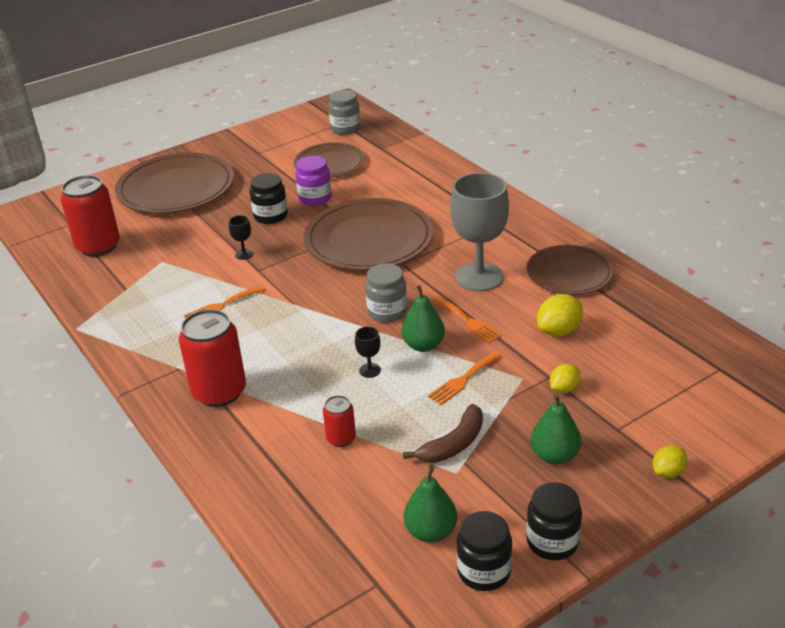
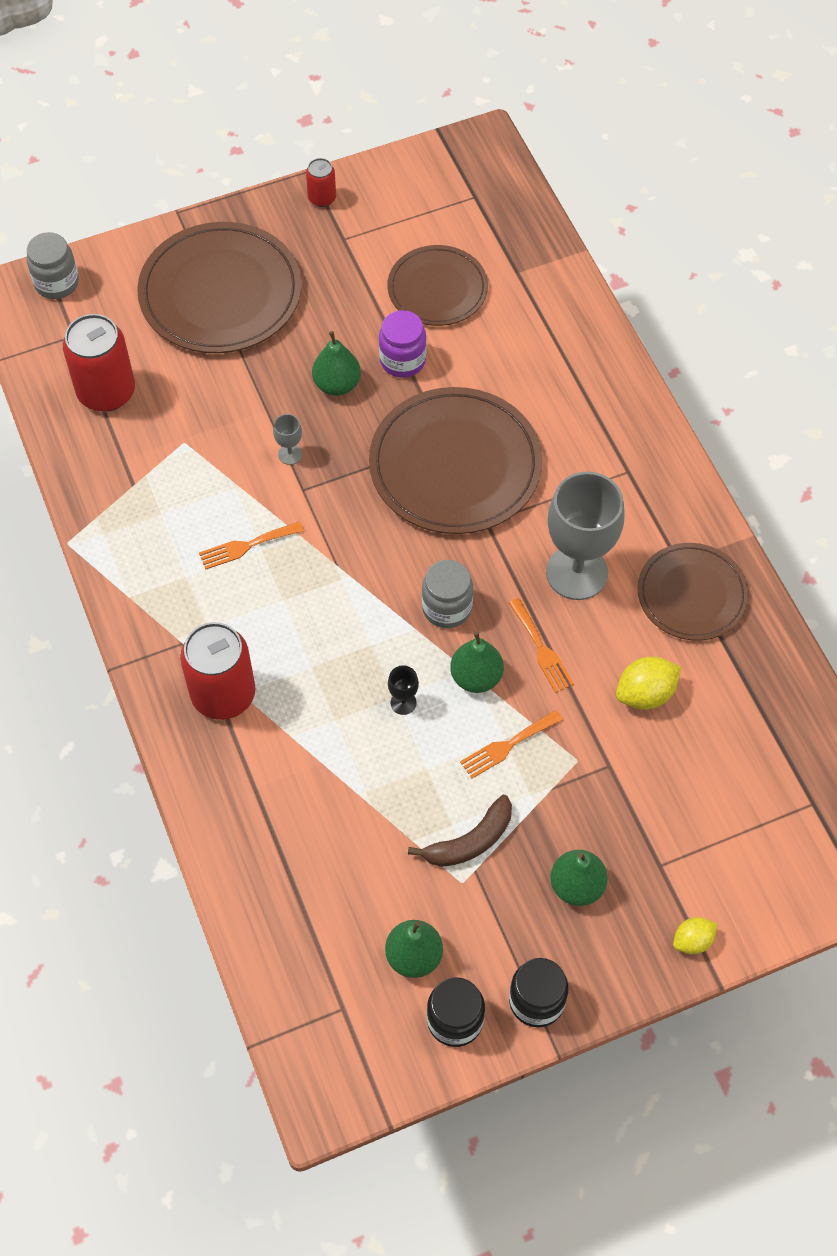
camera: 10 degrees right, 25 degrees up
(244, 254) = (290, 454): black goblet -> grey goblet
(270, 216) = (337, 384): black jar -> green pear
(341, 438) = (347, 801): red can -> red can (322, 198)
(345, 128) = (476, 211): grey jar -> grey jar (57, 283)
(564, 389) = (620, 789): yellow lemon -> none

